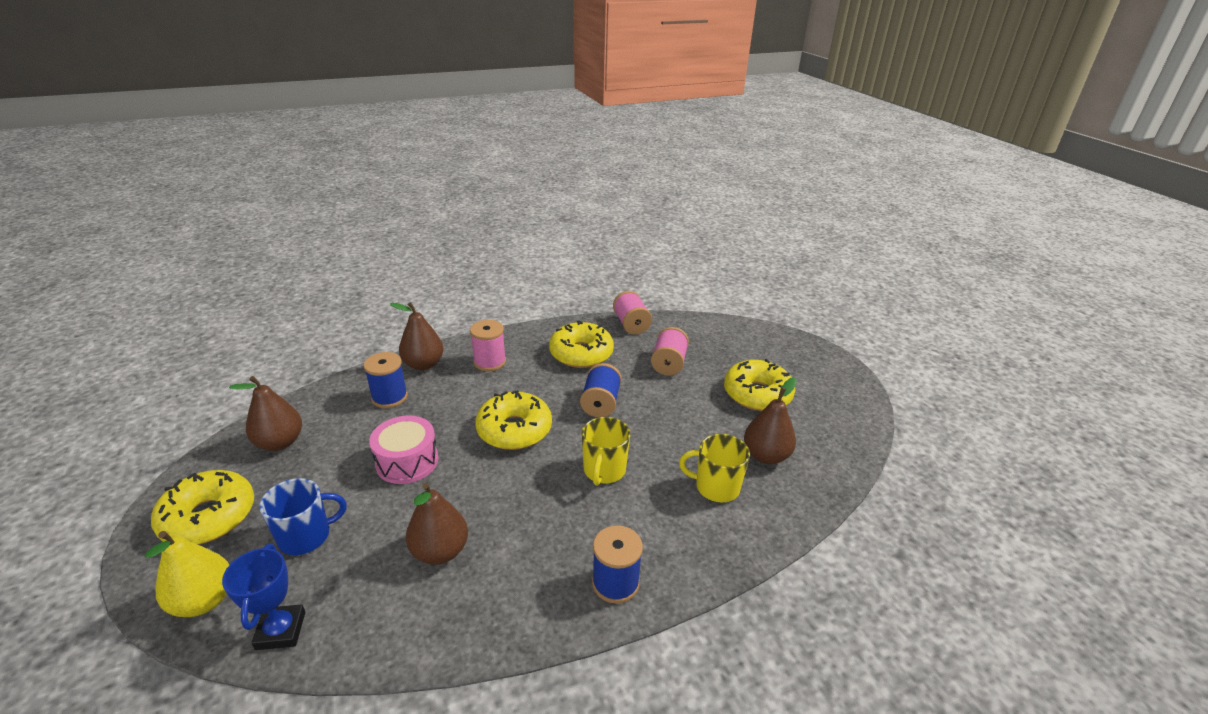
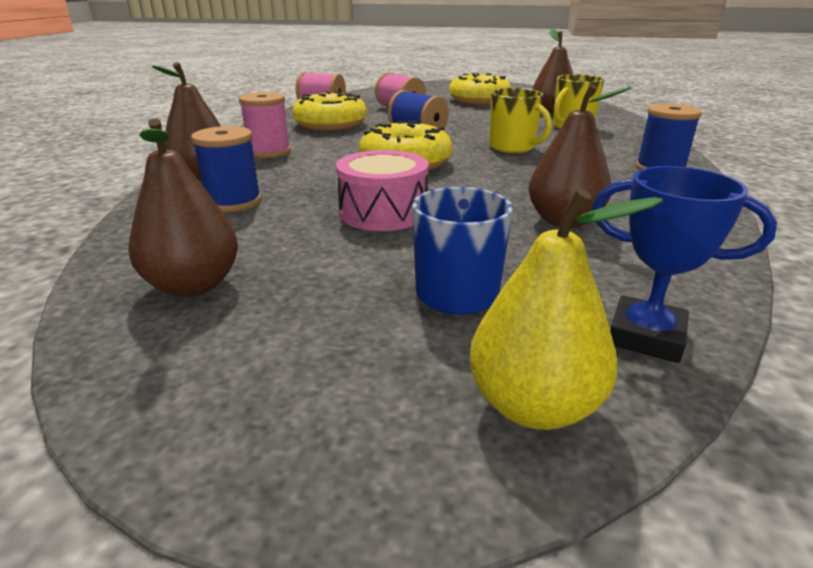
camera: 55 degrees left, 5 degrees down
(209, 517) = (299, 379): yellow donut -> none

